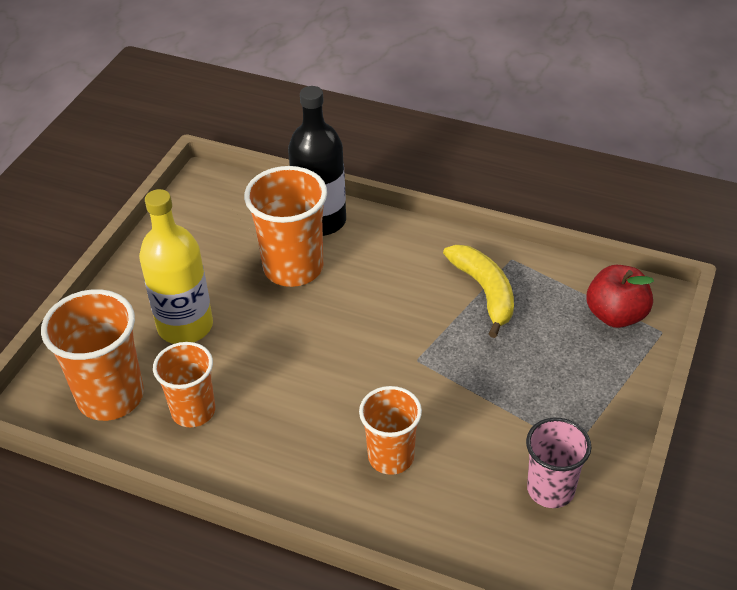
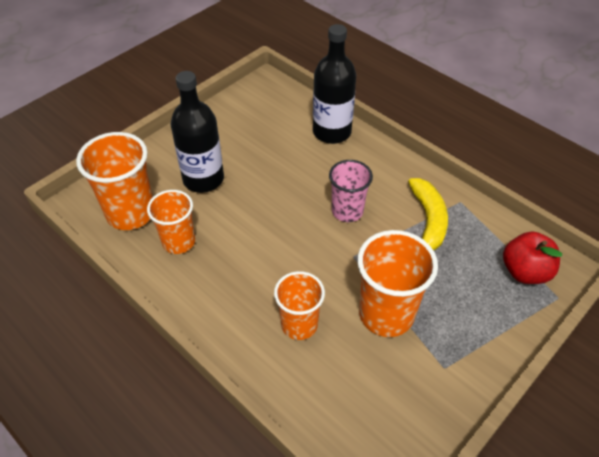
camera: 20 degrees right, 5 degrees up
(185, 326) = (203, 179): yellow bottle -> black bottle
(293, 268) = (296, 160): orange cup -> orange cup (386, 314)
(550, 489) = (409, 396): pink cup -> pink cup (347, 211)

